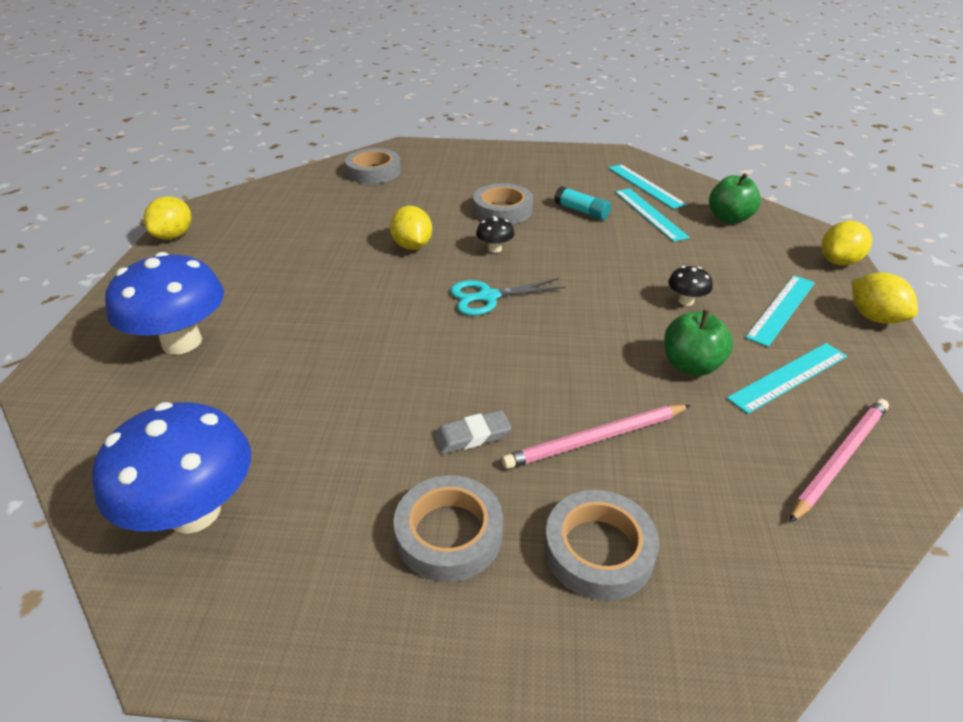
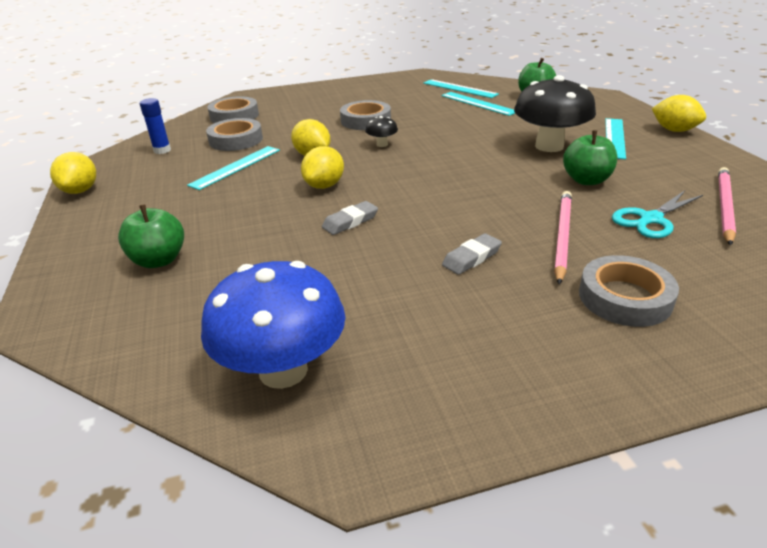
camera: 20 degrees left, 5 degrees down
(182, 342) = (159, 260): blue mushroom -> green apple
(276, 202) = (162, 150): none -> blue glue stick
(385, 347) = (350, 221): none -> grey eraser
(449, 533) = (510, 320): grey tape -> grey tape (236, 140)
(488, 297) = (404, 173): turquoise scissors -> turquoise scissors (650, 219)
(581, 211) = (427, 111): turquoise glue stick -> none
(595, 439) = (562, 236): pink pencil -> pink pencil turned 150 degrees clockwise
(686, 301) = (549, 146): black mushroom -> black mushroom, size x2.29
(789, 377) = (653, 172): turquoise ruler -> turquoise ruler (236, 167)
(838, 261) = (625, 106): yellow lemon -> yellow lemon (324, 186)

